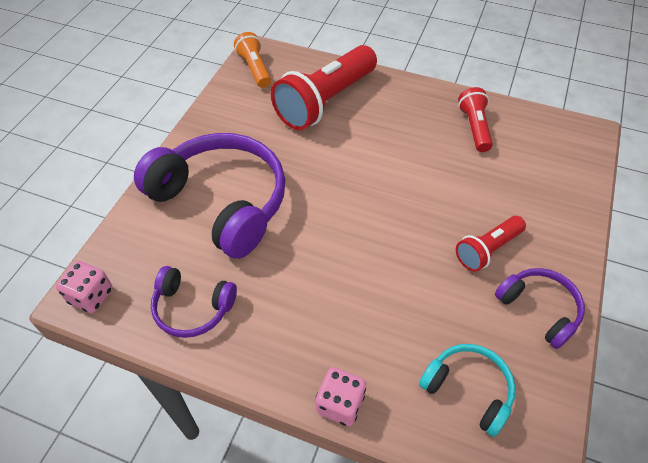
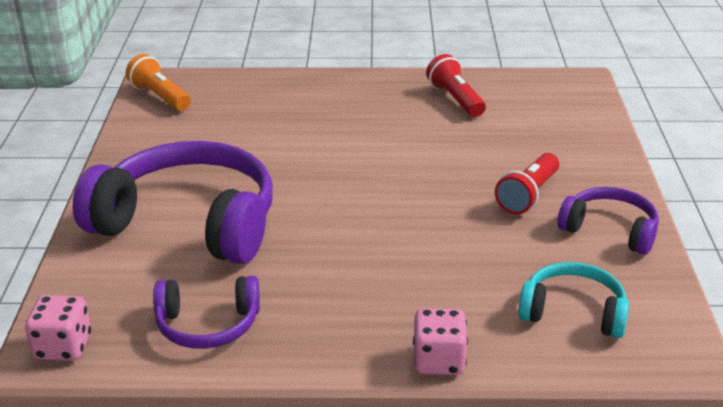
camera: 20 degrees left, 20 degrees down
(325, 101) = (268, 110): red flashlight -> none

